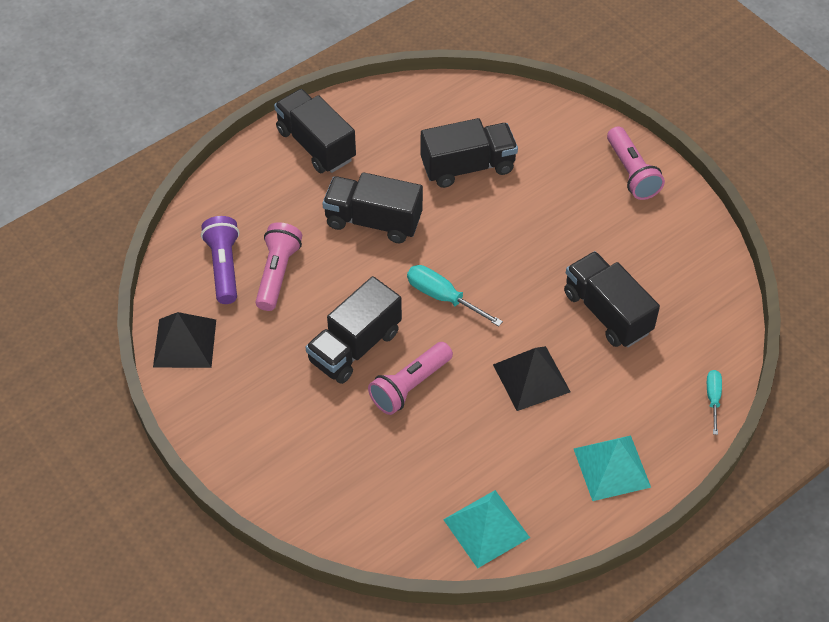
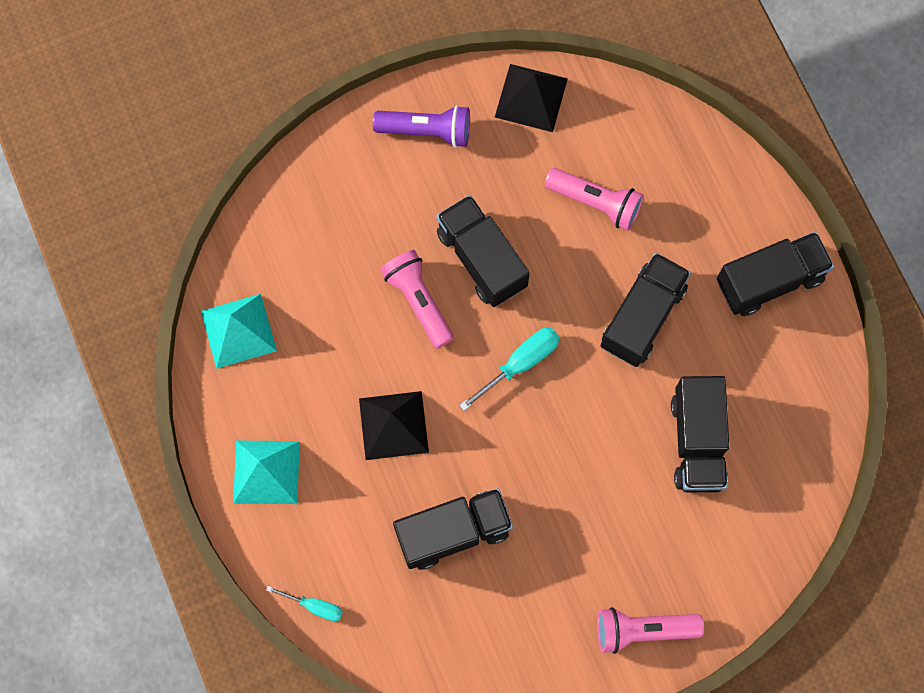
camera: 105 degrees right, 20 degrees up
(224, 267) = (618, 151): purple flashlight -> purple flashlight (426, 131)

